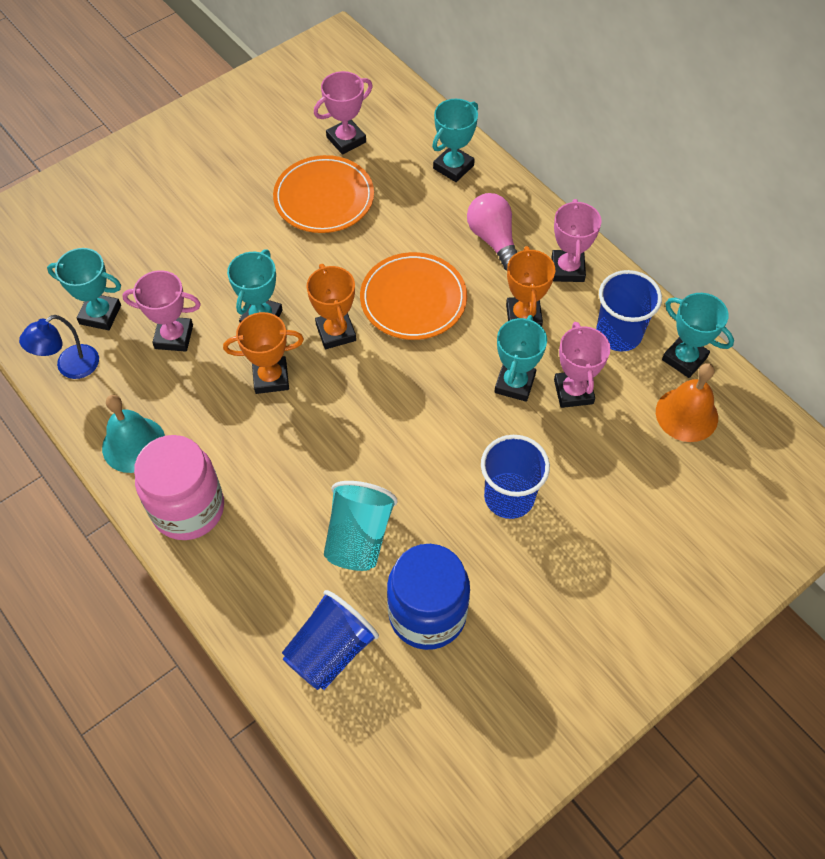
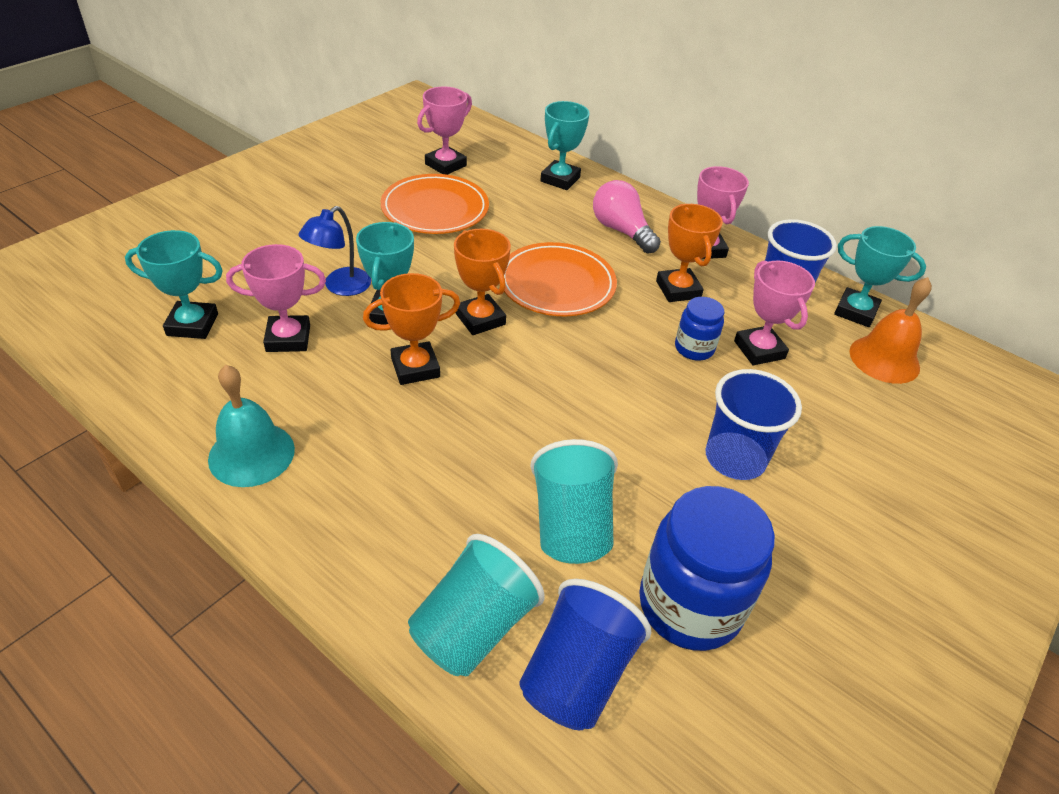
camera: 15 degrees left, 15 degrees down
(70, 367) = (157, 379): blue lamp -> blue lamp (340, 287)
(188, 508) = (337, 519): pink jar -> none
(267, 606) = (473, 628): none -> turquoise cup
(514, 384) = (694, 348): turquoise trophy -> blue jar

